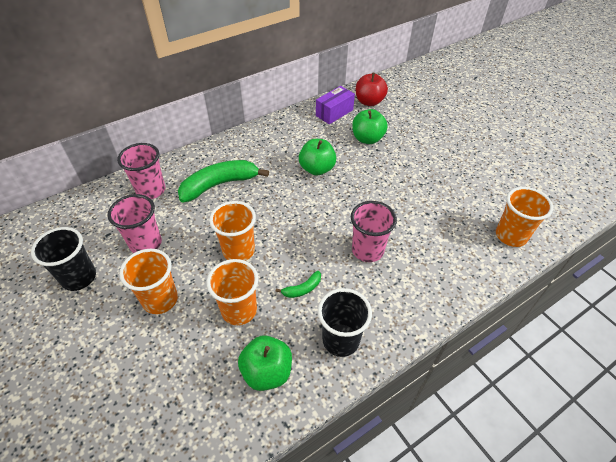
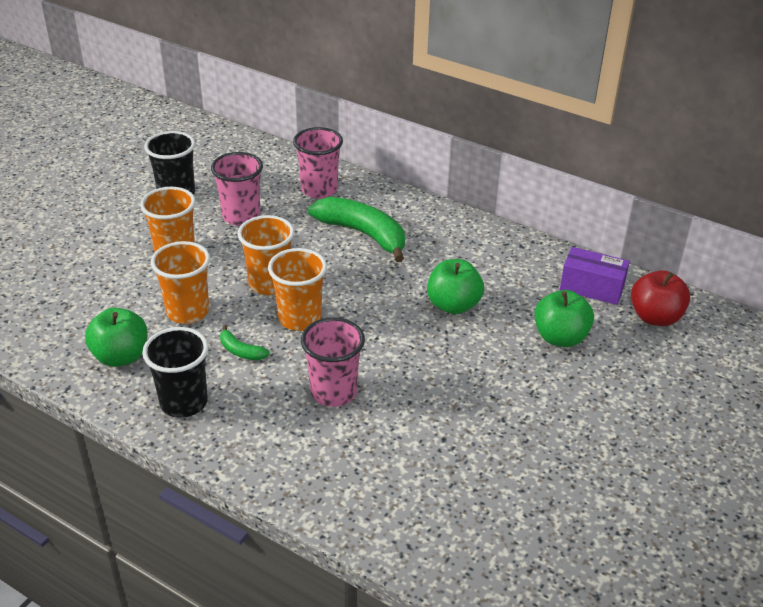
camera: 65 degrees right, 10 degrees down
(511, 236) = (459, 548): orange cup -> orange cup (300, 318)

